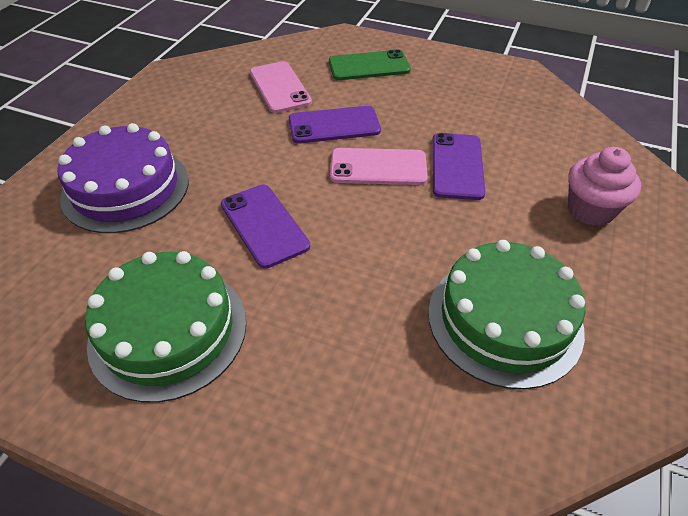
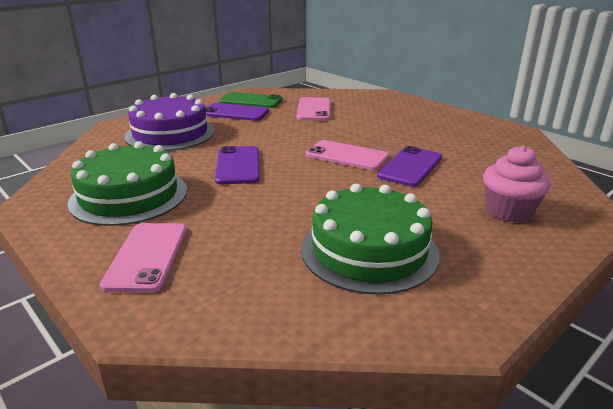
camera: 25 degrees right, 20 degrees down
(279, 429) = (147, 256): none -> pink phone
(334, 125) = (334, 132): purple phone -> purple phone (235, 113)
(369, 66) = (389, 110): green phone -> green phone (251, 101)

